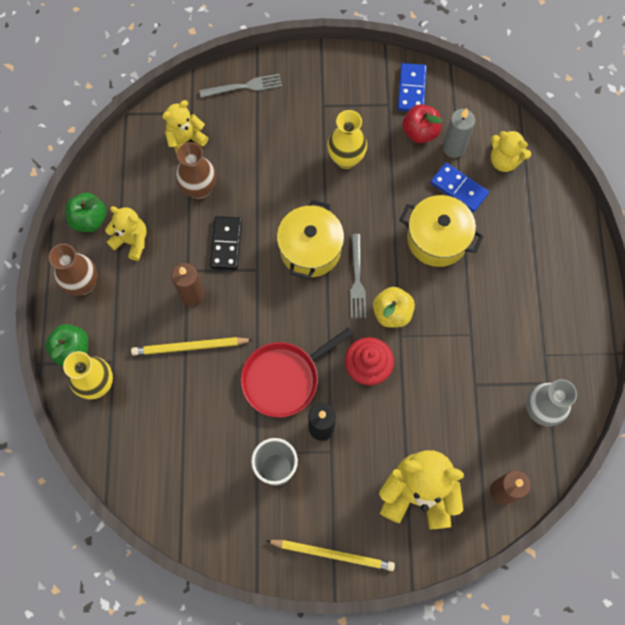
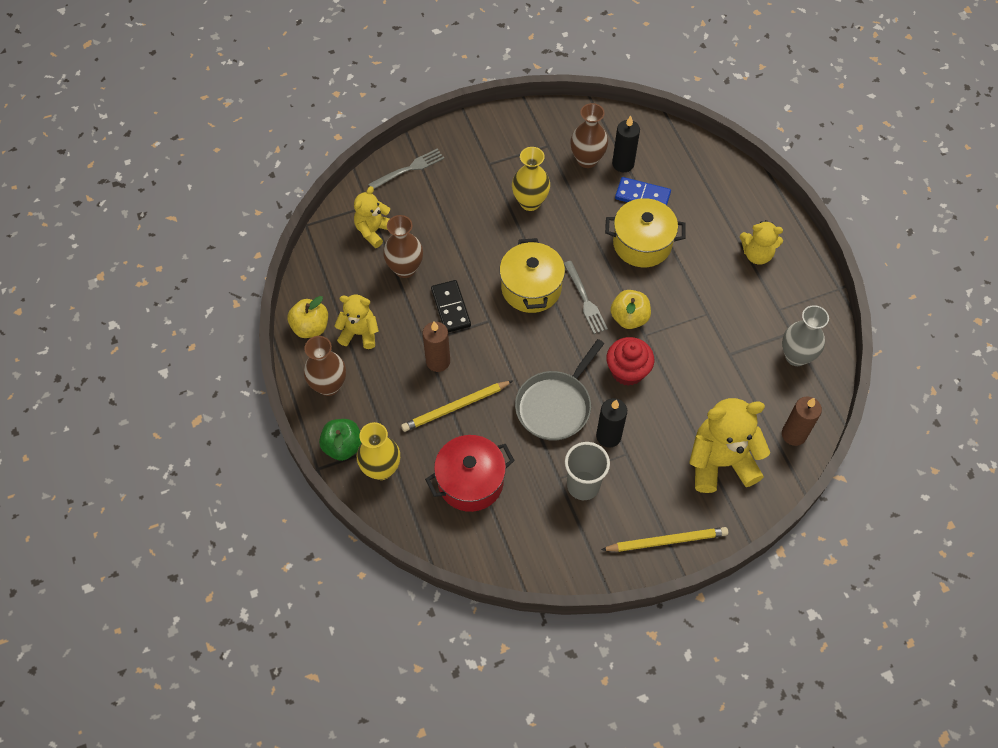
camera: 20 degrees left, 10 degrees down
(89, 219) = (310, 327): green apple -> yellow apple
(174, 427) = (470, 482): none -> red pot
(284, 379) = (555, 406): red pan -> grey pan
(412, 89) = (564, 126): blue domino -> none
(420, 132) = (587, 160): red apple -> brown vase
(454, 148) = (623, 164): grey candle -> black candle
(504, 160) = (672, 161): yellow teddy bear -> yellow teddy bear (757, 254)

